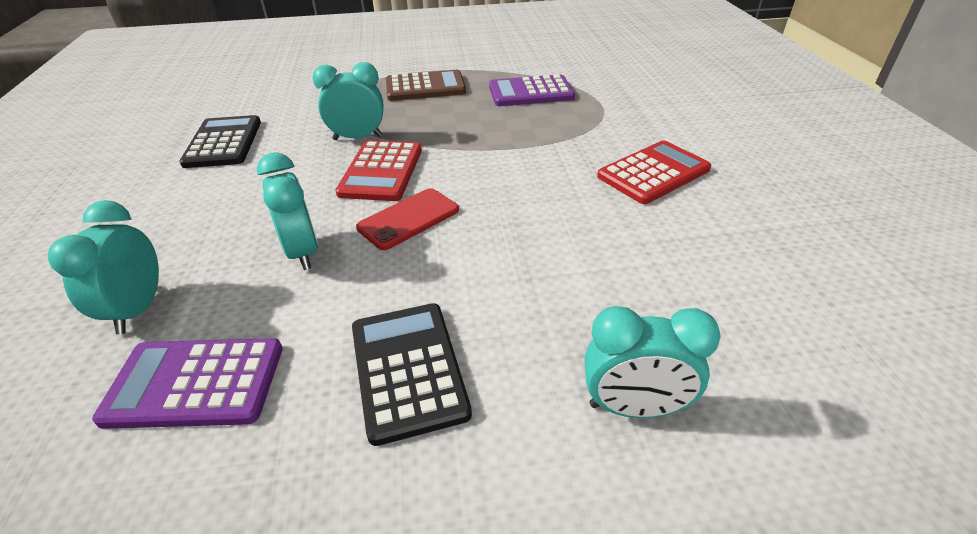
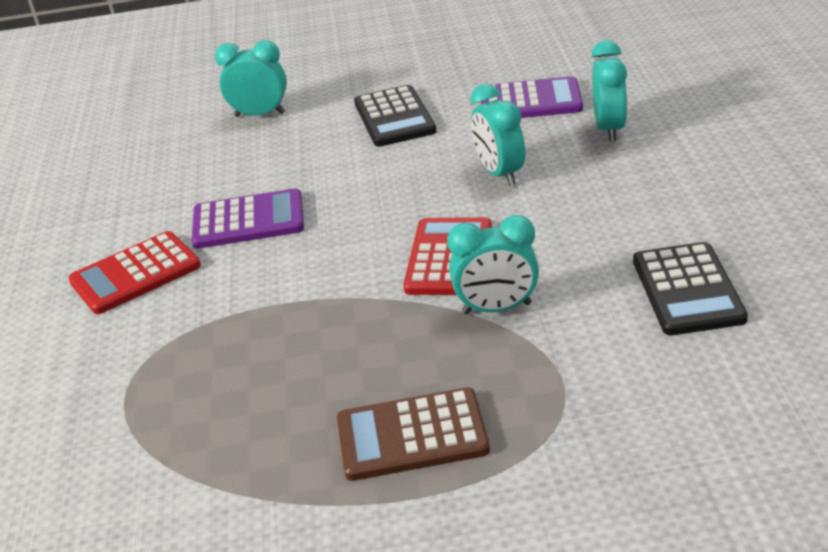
camera: 175 degrees left, 5 degrees down
(409, 219) = (408, 207): red phone -> none
(530, 92) = (225, 426): purple calculator -> purple calculator (248, 221)

